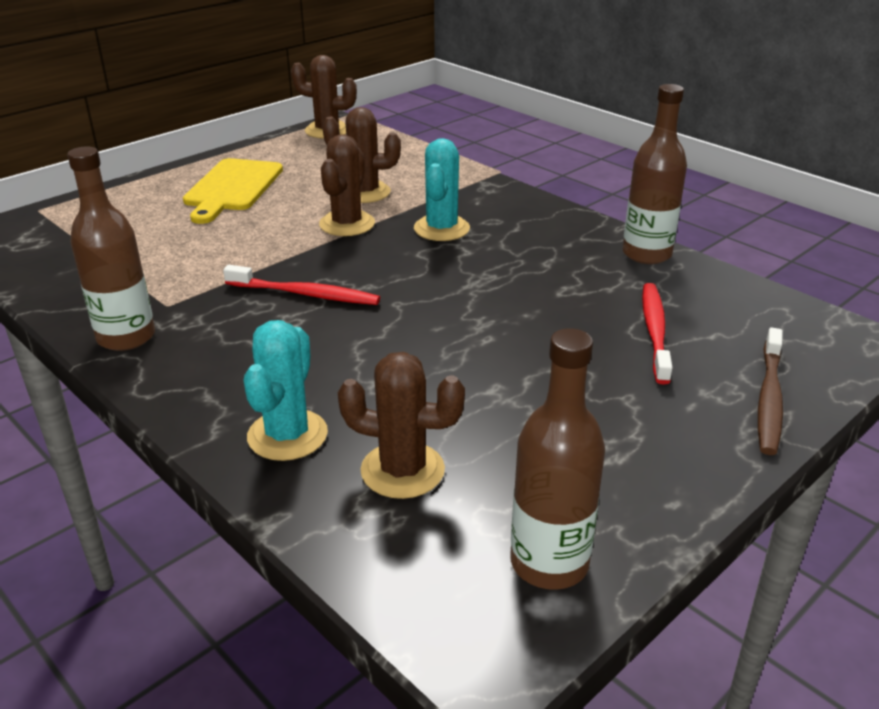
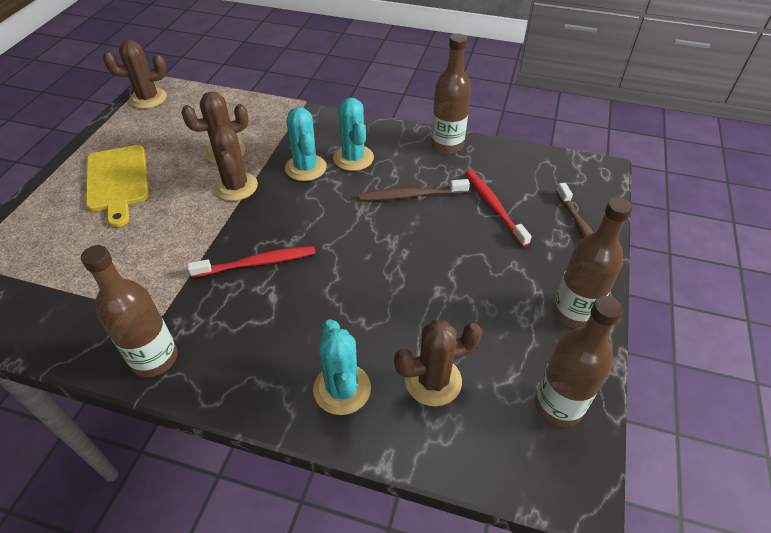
camera: 30 degrees left, 15 degrees up
(508, 235) = (353, 158): none -> turquoise cactus
(548, 288) = (410, 195): none -> brown toothbrush
(669, 476) = (573, 312): none -> brown bottle

